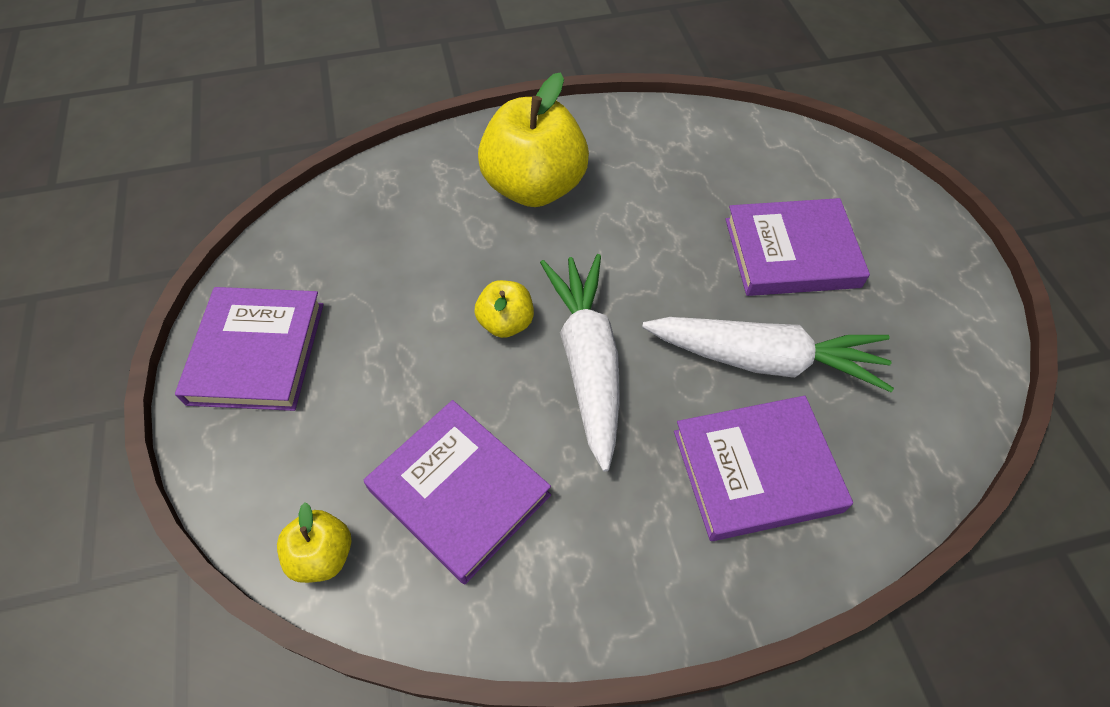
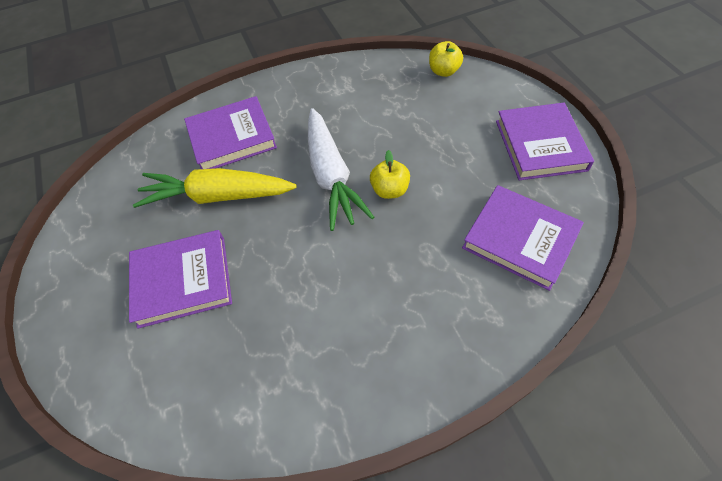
camera: 175 degrees right, 0 degrees up
(459, 492) = (388, 103): purple book -> purple book (520, 239)
(534, 187) = (400, 308): yellow apple -> none
(764, 360) = (218, 196): white carrot -> yellow carrot

